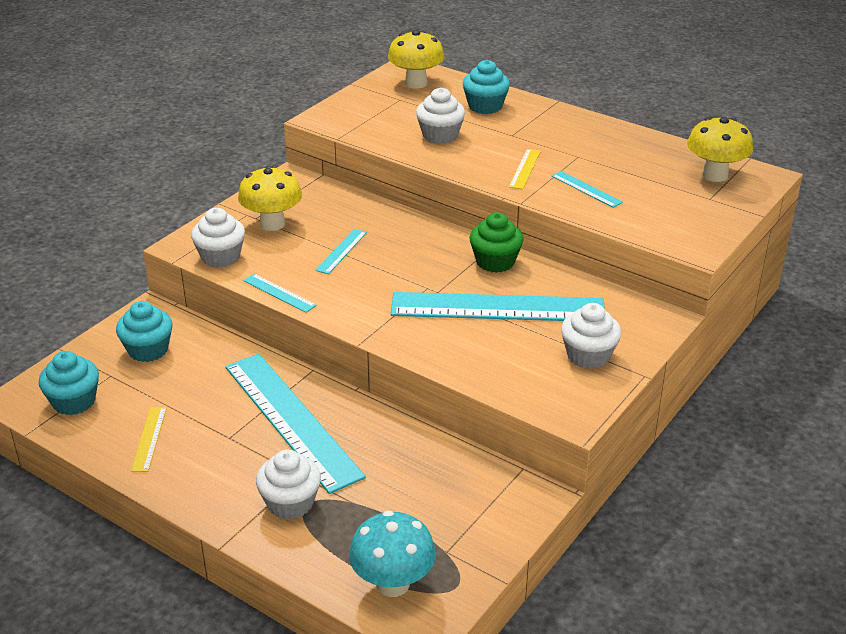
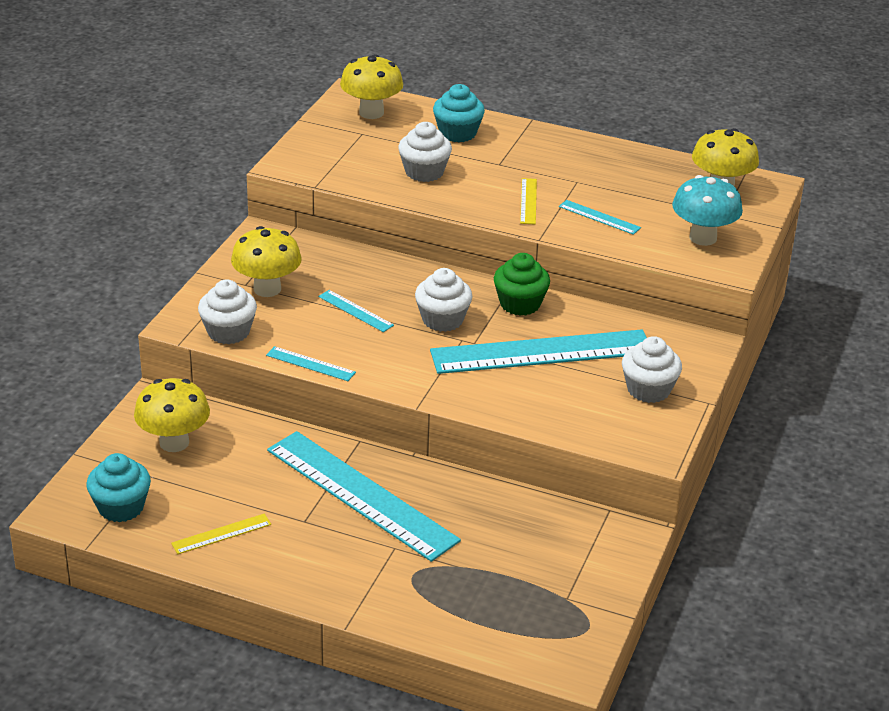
camera: 15 degrees left, 0 degrees up
(148, 350) = (174, 442): turquoise cupcake -> yellow mushroom
(149, 439) = (221, 534): yellow ruler -> yellow ruler turned 75 degrees clockwise
(290, 503) = (396, 576): white cupcake -> white cupcake (442, 320)
(341, 251) = (355, 311): turquoise ruler -> turquoise ruler turned 60 degrees counterclockwise
(393, 583) = (528, 635): turquoise mushroom -> turquoise mushroom (703, 238)

